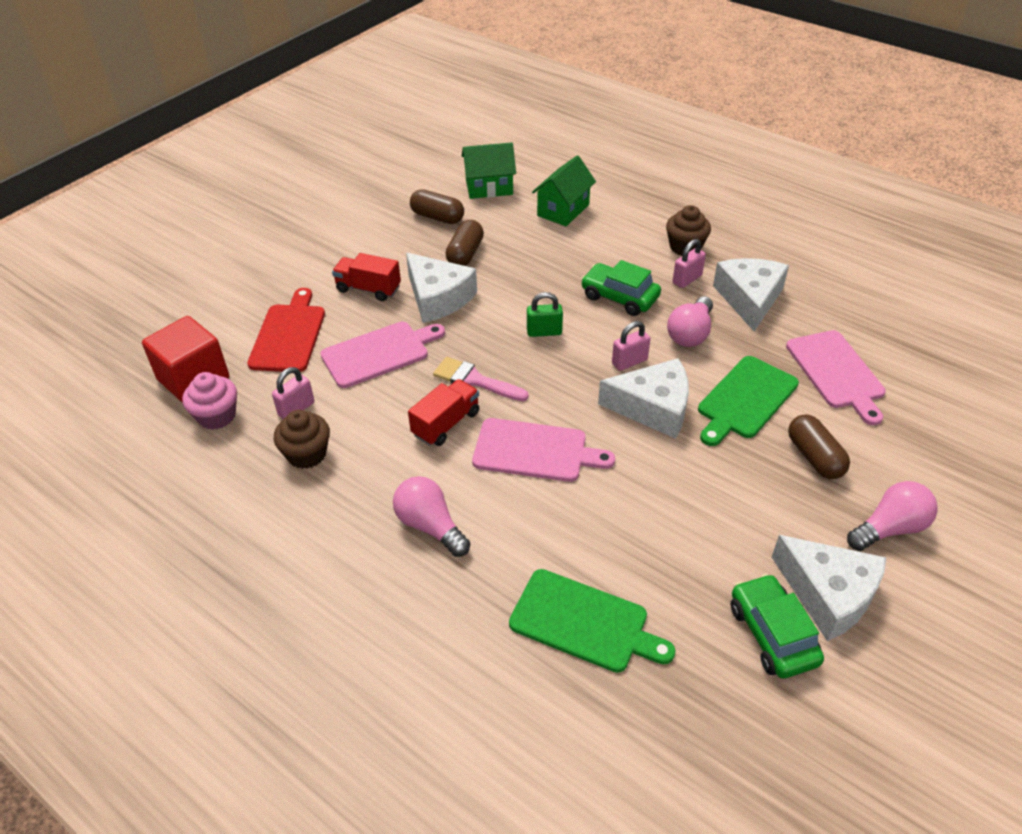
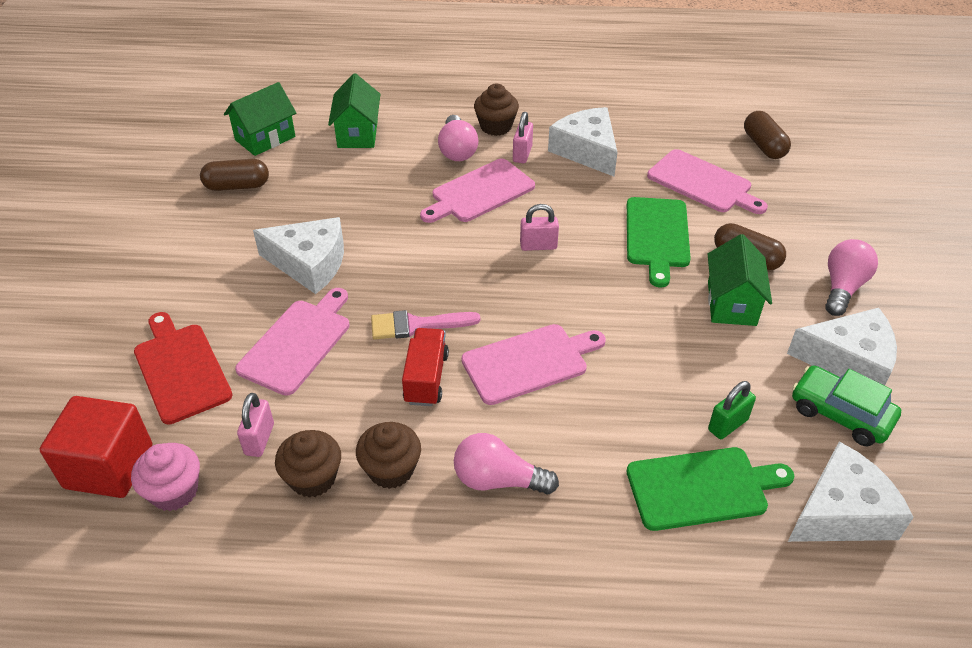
camera: 35 degrees left, 0 degrees up
(362, 476) = (391, 469): none -> brown cupcake
(368, 289) = (227, 285): red truck -> none
(465, 254) = (298, 210): brown capsule -> brown capsule (763, 146)
(544, 332) = (440, 252): green padlock -> green padlock (727, 425)
(619, 297) = (479, 192): green car -> pink cutting board
(629, 362) = (538, 246): pink padlock -> pink padlock turned 60 degrees clockwise
(653, 407) = (592, 276): white cheese -> white cheese (841, 512)
(690, 334) = (566, 199): pink light bulb -> pink light bulb (457, 150)
(760, 489) = (731, 303): none -> green house

